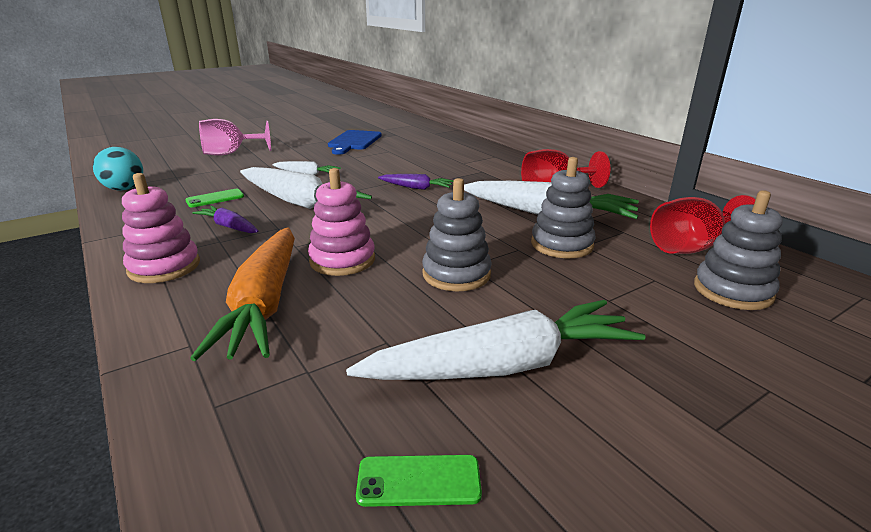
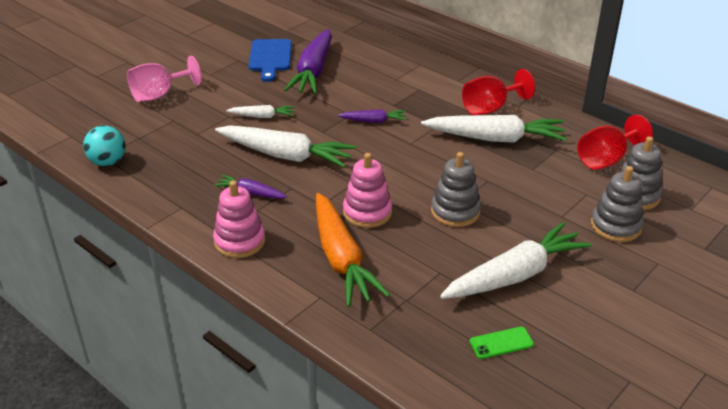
camera: 15 degrees left, 10 degrees up
(215, 198) = (207, 162): green phone -> none
(385, 152) = (313, 71): none -> purple carrot
(562, 244) = (516, 171): grey stacking toy -> grey stacking toy (615, 226)

